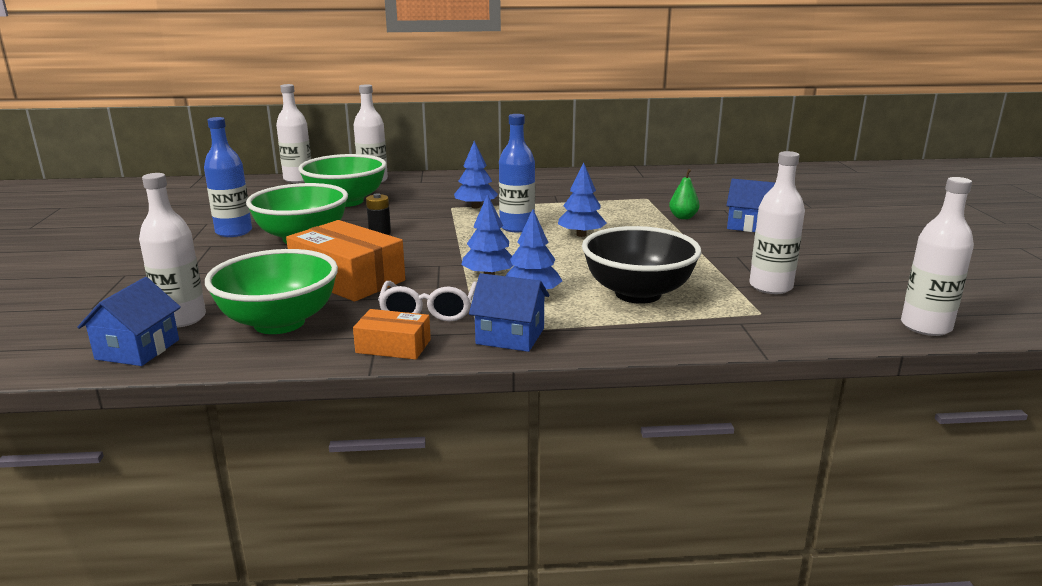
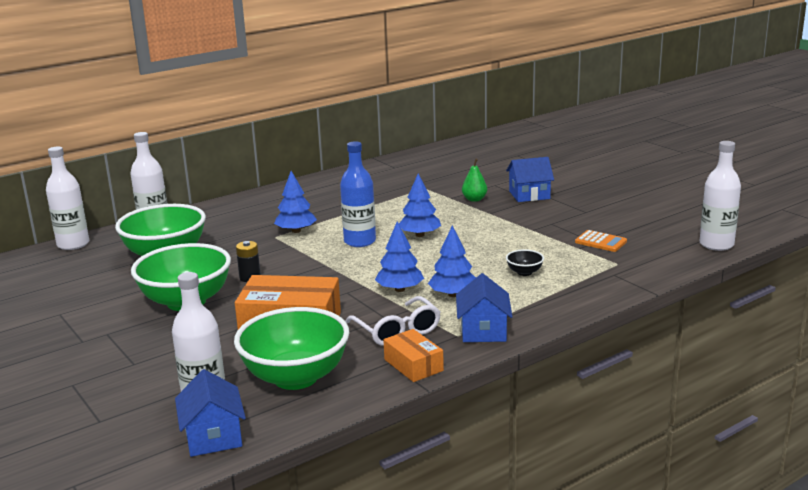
camera: 30 degrees left, 0 degrees up
(234, 232) = (106, 314): blue bottle -> none
(393, 346) = (413, 365): orange box -> orange box turned 75 degrees clockwise
(510, 336) = (483, 331): blue house -> blue house turned 75 degrees counterclockwise
(638, 294) = (524, 272): black bowl -> black bowl, size x0.41
(770, 287) = (600, 242): white bottle -> orange calculator

